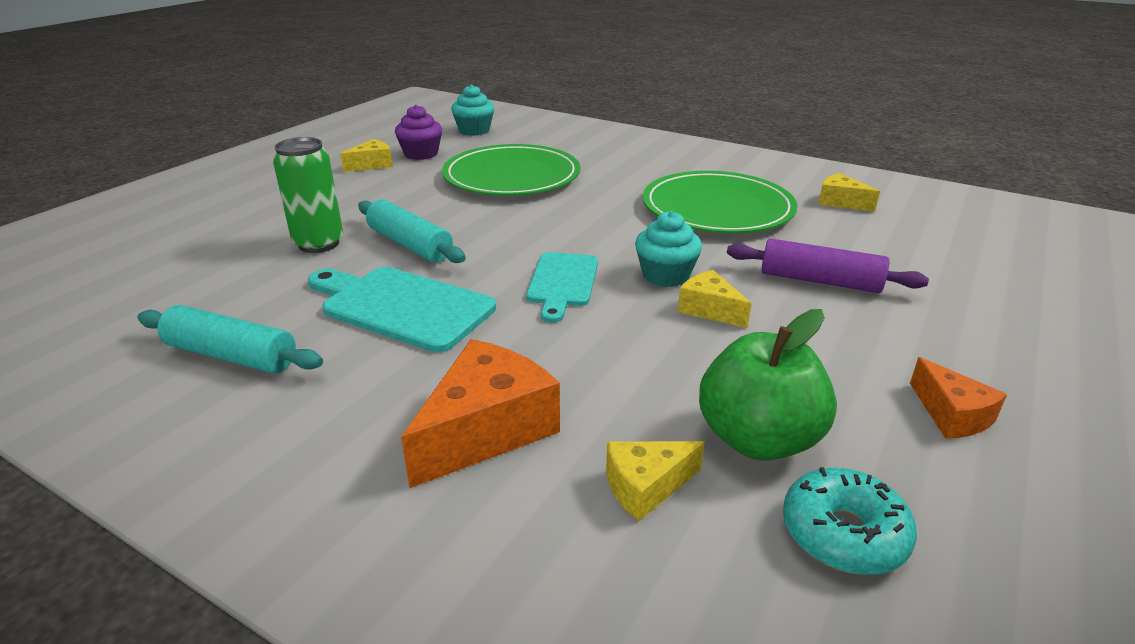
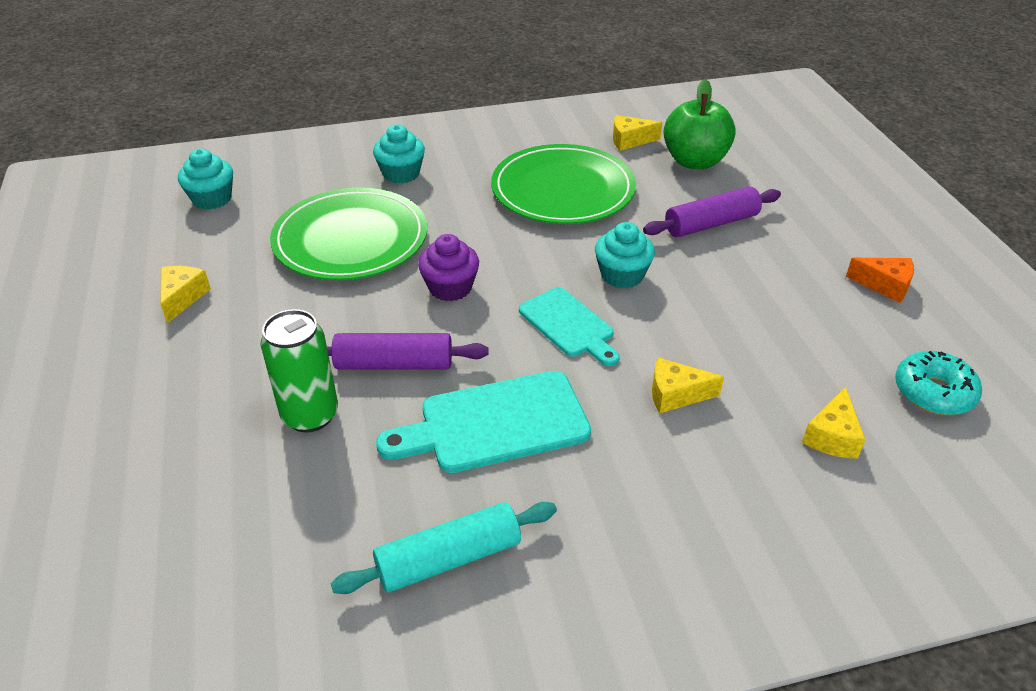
camera: 45 degrees left, 10 degrees up
(410, 244) = (394, 364): turquoise rolling pin -> purple rolling pin
(421, 154) = (210, 257): purple cupcake -> purple cupcake (450, 288)
(486, 430) = (709, 469): orange cheese -> none
(610, 158) = (401, 173): none -> turquoise cupcake
(709, 310) = (687, 288): yellow cheese -> yellow cheese (675, 395)
(758, 439) = (835, 365): green apple -> green apple (694, 161)

